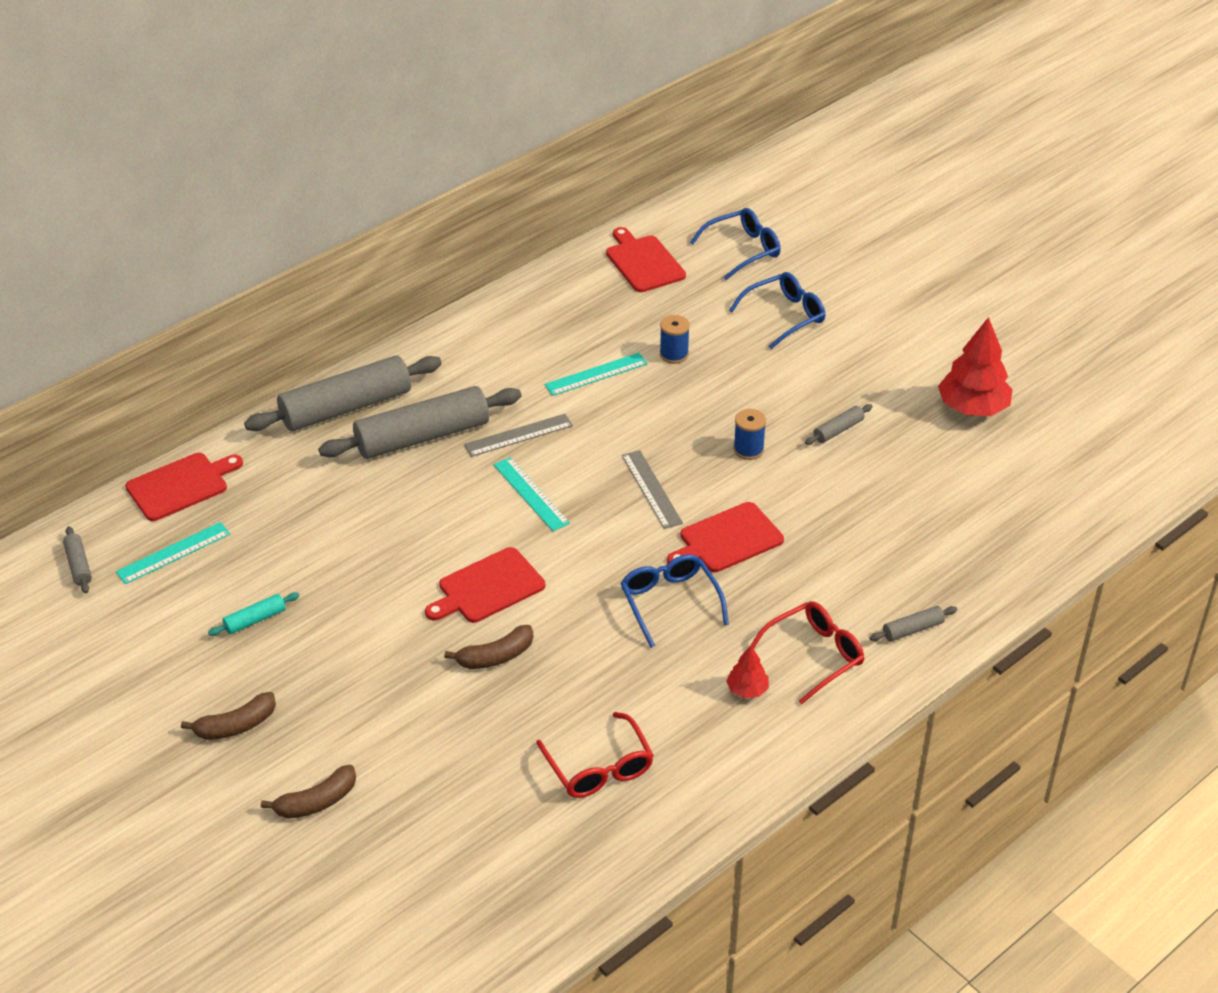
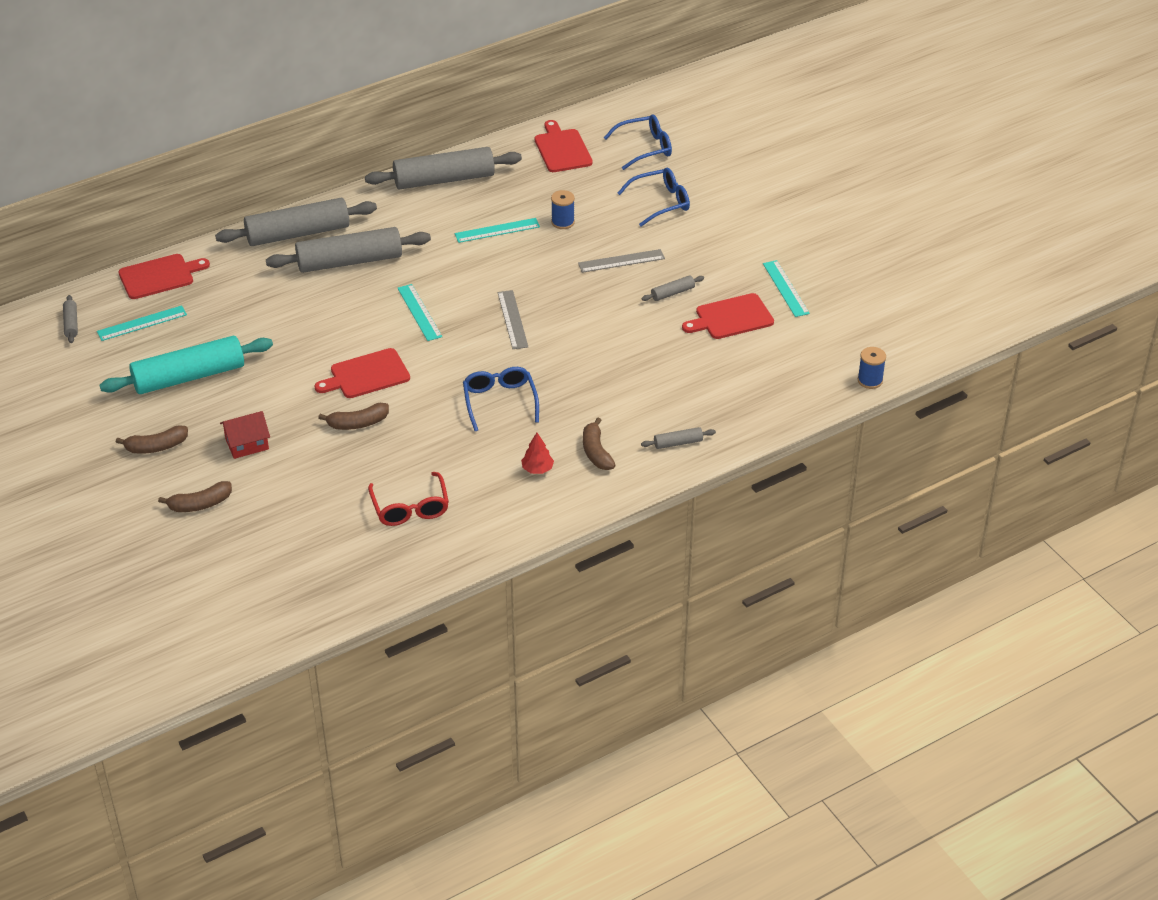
camera: 10 degrees right, 0 degrees up
(255, 620) = (189, 377): turquoise rolling pin -> turquoise rolling pin, size x2.36
(357, 705) = (247, 444): none -> red house
(510, 316) = (444, 179): none -> grey rolling pin
(518, 435) = (423, 269): grey ruler -> grey ruler (621, 261)
(727, 539) = (558, 362): red cutting board -> red cutting board (731, 318)
(748, 449) = (597, 299): blue spool -> blue spool (870, 380)
(814, 655) = (596, 452): red glasses -> brown banana
(972, 408) = (785, 288): red tree -> turquoise ruler

